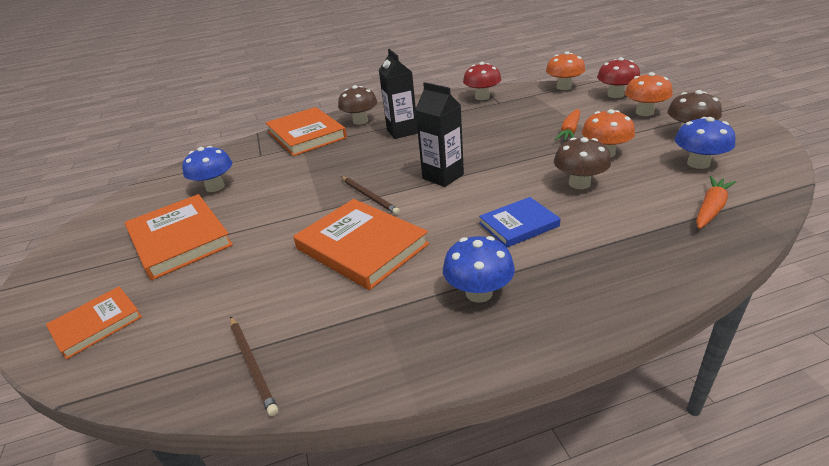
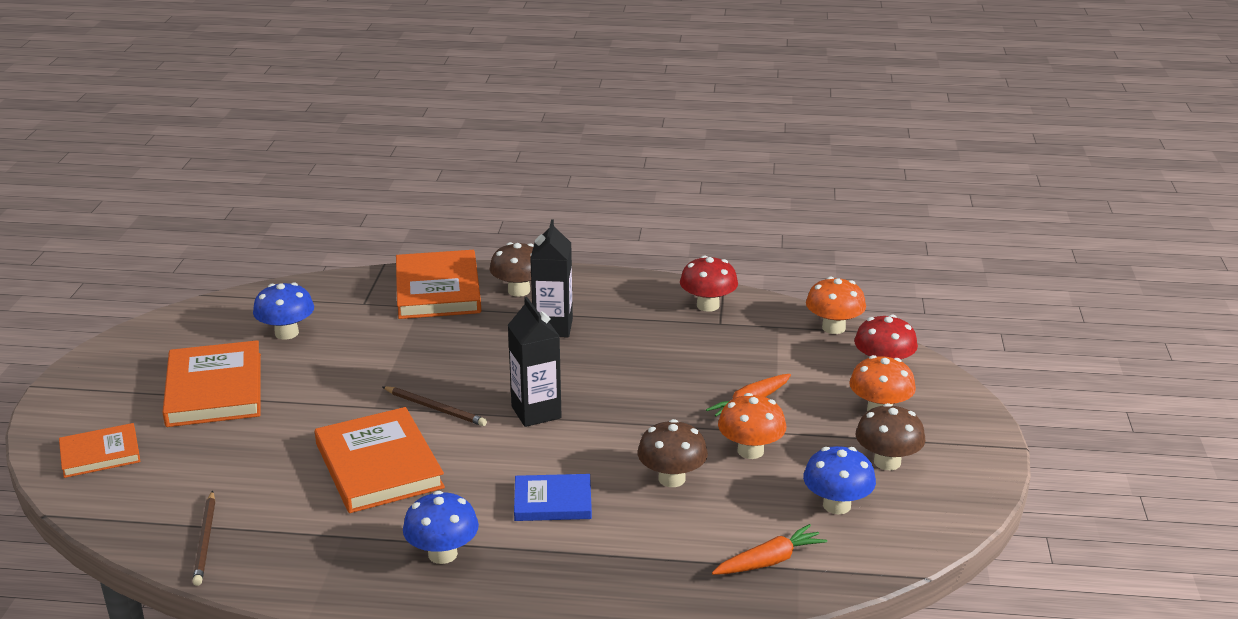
camera: 20 degrees right, 5 degrees down
(369, 196) = (435, 408): brown pencil -> brown pencil turned 45 degrees counterclockwise

